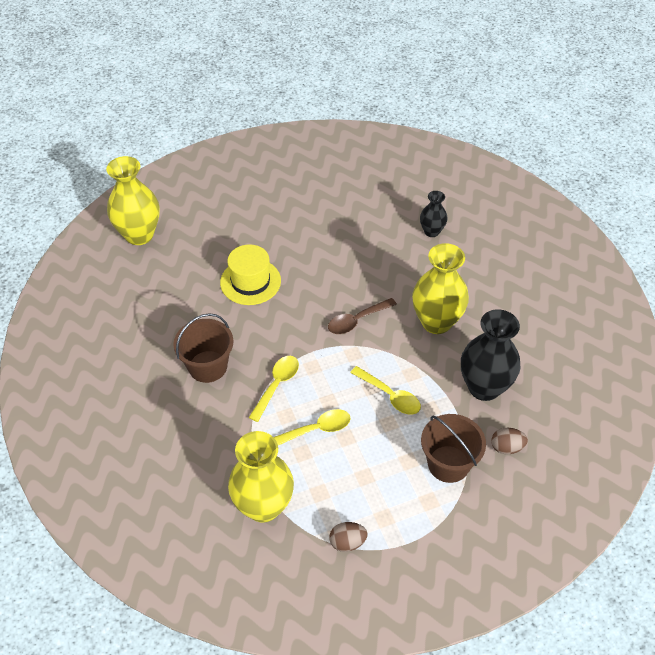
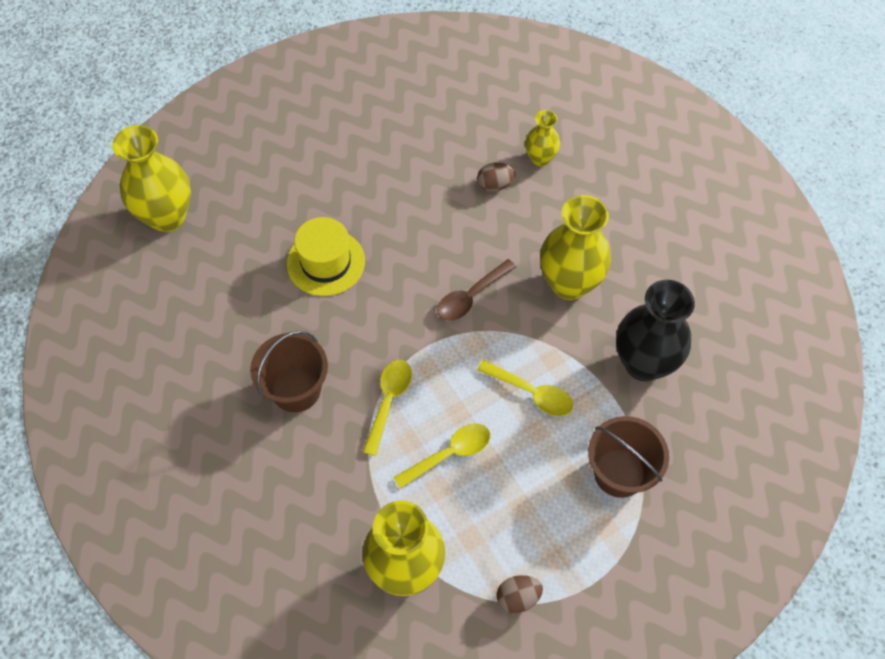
camera: 10 degrees left, 10 degrees up
(431, 231) = (540, 158): black vase -> yellow vase
(506, 447) = (684, 439): brown egg -> brown egg (495, 185)

